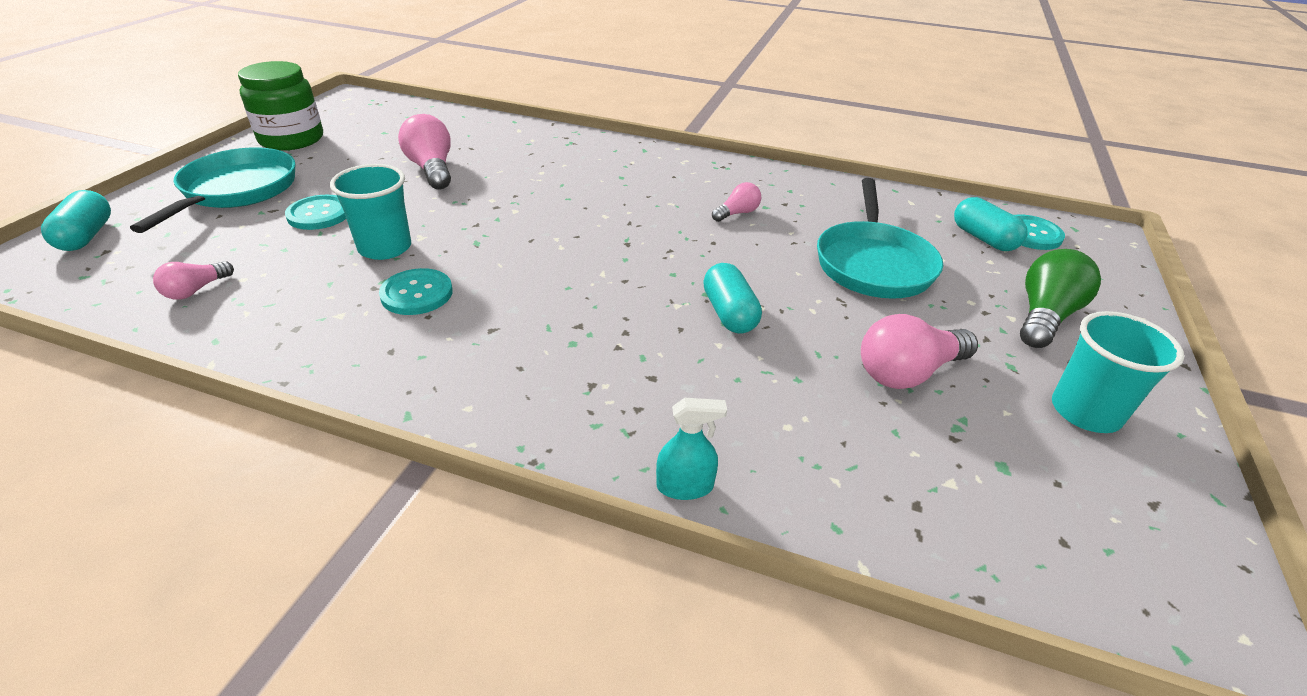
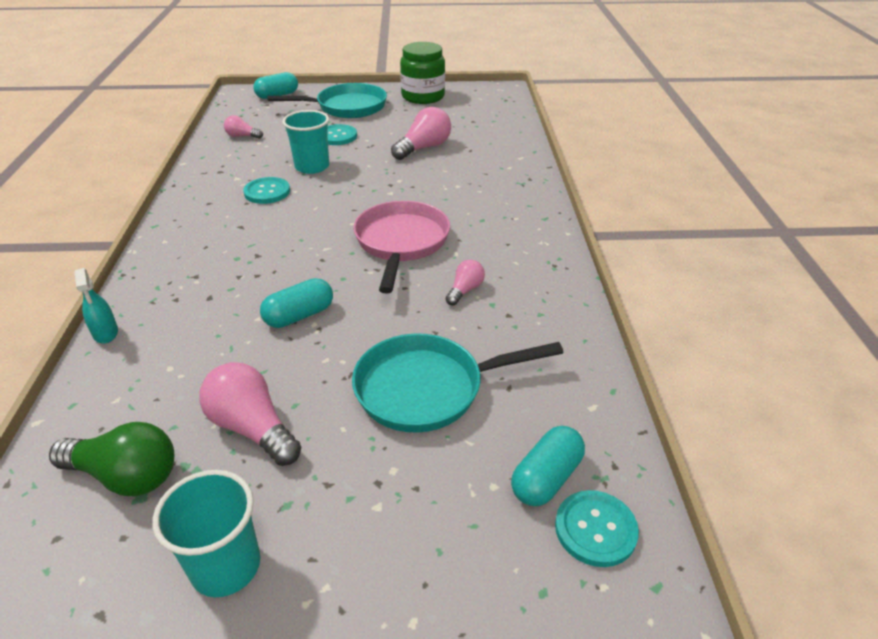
camera: 70 degrees right, 0 degrees up
(629, 226) = (401, 243): none -> pink pan
(737, 213) = (465, 290): pink light bulb -> pink light bulb turned 90 degrees counterclockwise
(1044, 316) = (392, 537): green light bulb -> green light bulb (126, 476)

